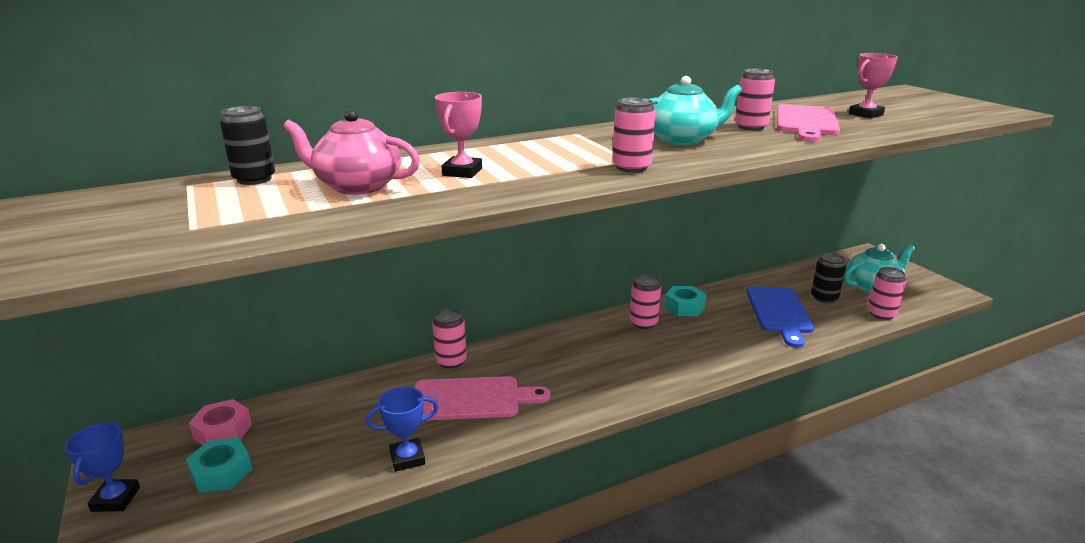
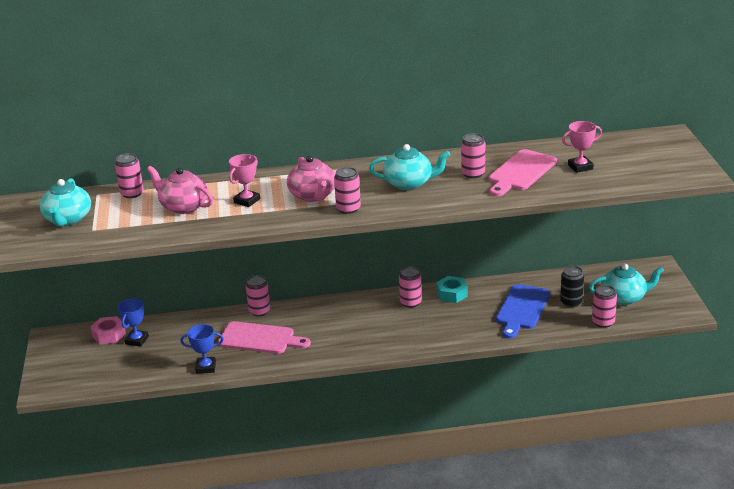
camera: 20 degrees right, 5 degrees up
(116, 499) = (49, 362): blue trophy -> blue trophy (137, 340)
(133, 219) = (68, 219): none -> turquoise teapot
(221, 472) = (104, 358): turquoise nut -> none
(254, 179) = (132, 193): black can -> pink can
(561, 159) = (313, 195): none -> pink teapot

